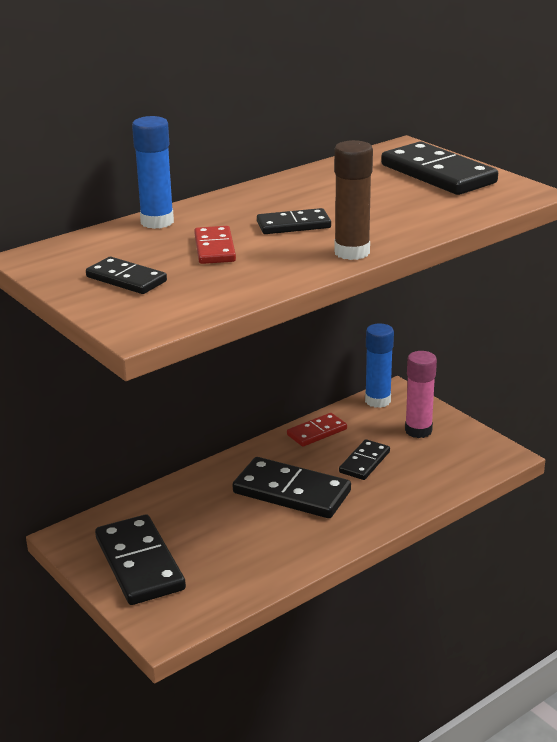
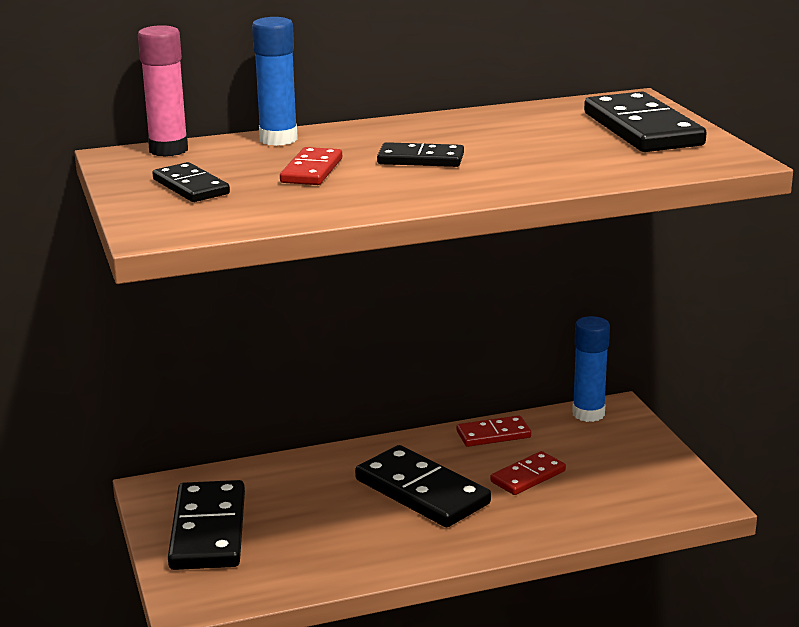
camera: 20 degrees right, 5 degrees down
(352, 252) = (457, 193): brown glue stick -> none
(364, 462) = (528, 476): black domino -> red domino
(418, 430) = (616, 454): pink glue stick -> pink glue stick (168, 150)

